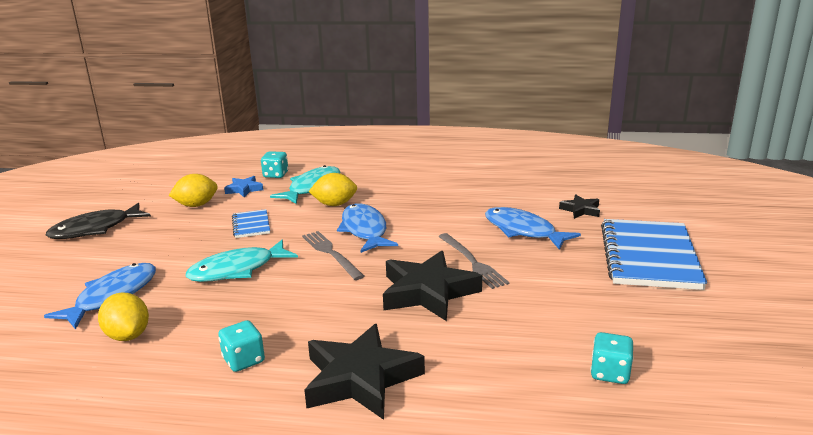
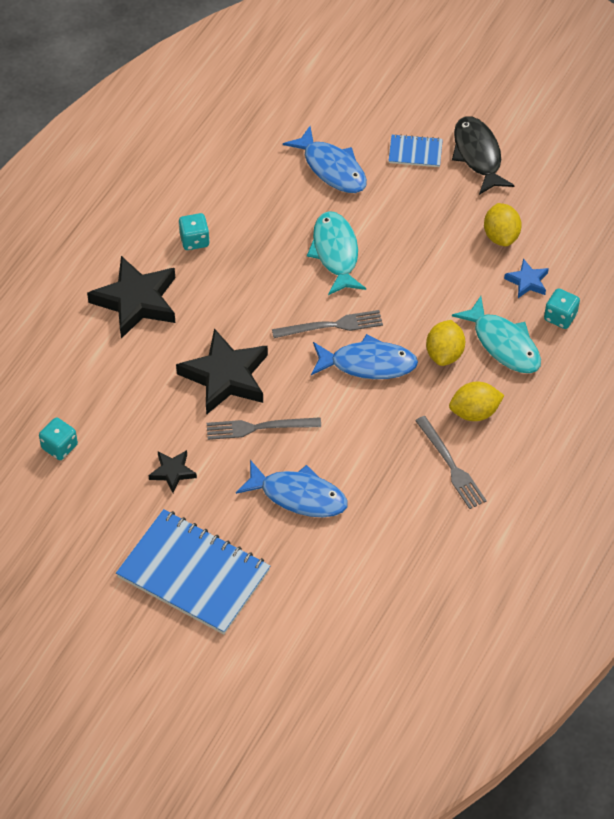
camera: 110 degrees right, 30 degrees up
(128, 335) = (264, 177): yellow lemon -> yellow lemon (474, 412)
(251, 225) = (426, 275): blue notebook -> blue notebook (415, 152)
(439, 185) = (451, 465): none -> grey fork
(523, 231) = (298, 496): blue fish -> blue fish turned 45 degrees clockwise
(580, 210) = (318, 572): black star -> black star (172, 472)

